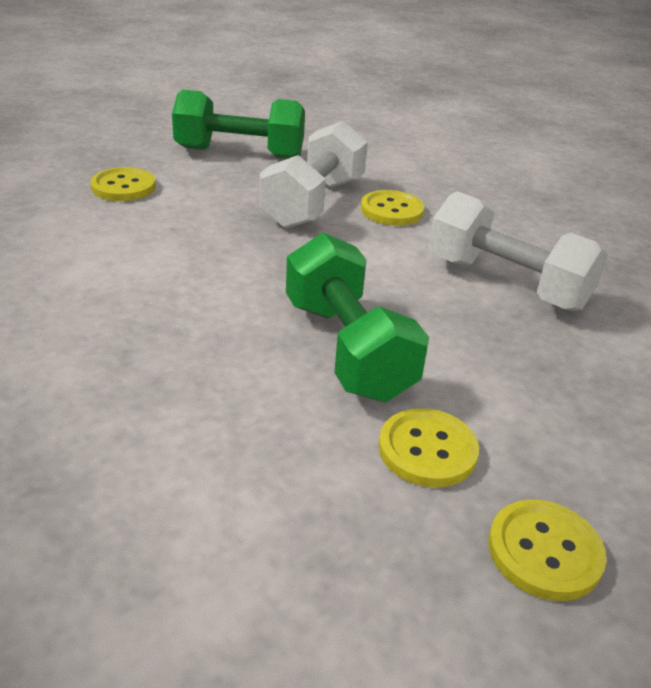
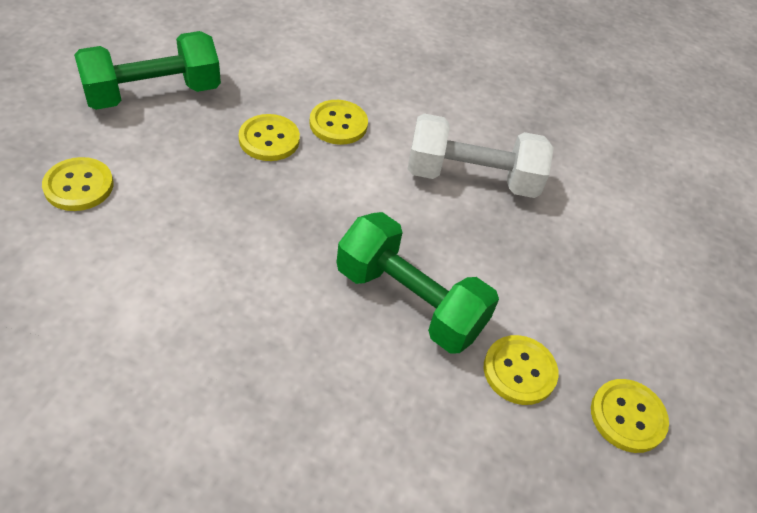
camera: 35 degrees left, 15 degrees up
(313, 203) = (269, 139): white dumbbell -> yellow button

